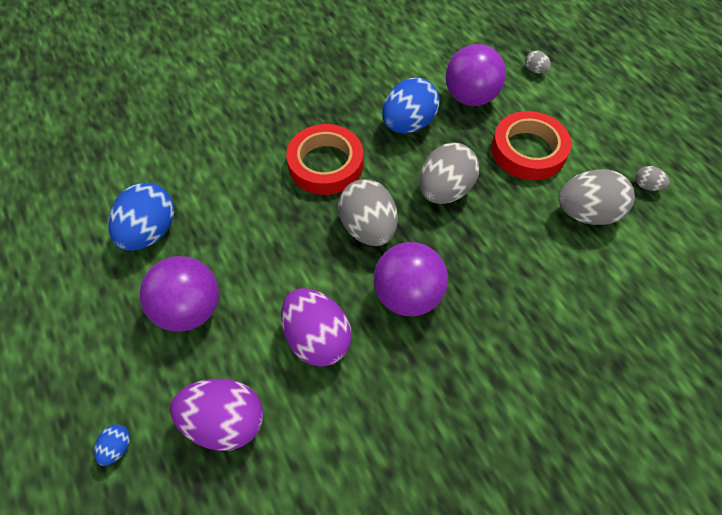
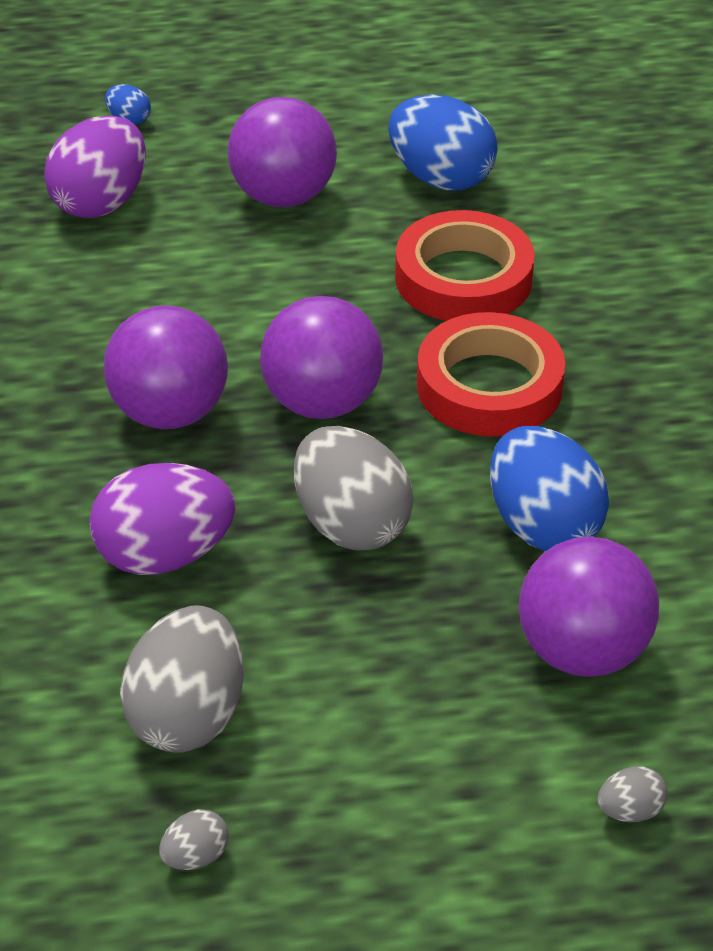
camera: 110 degrees right, 15 degrees down
(317, 338) = (160, 302): purple egg -> purple egg (164, 555)
(368, 228) = (322, 402): grey egg -> purple ball
(528, 150) = (387, 690): red tape -> red tape (463, 278)

